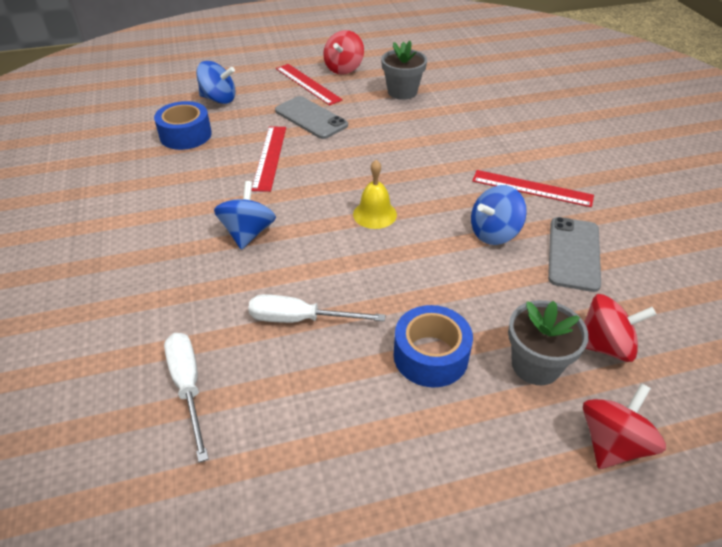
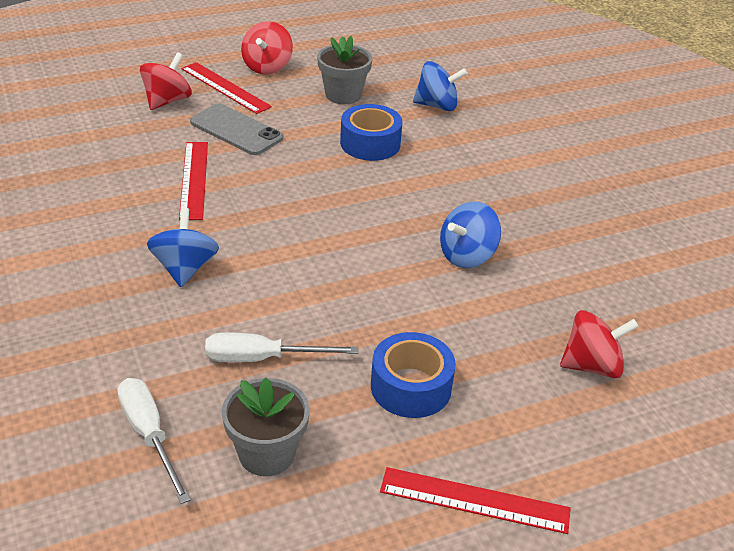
camera: 10 degrees left, 5 degrees down
(185, 135) = (83, 155): blue tape -> blue tape (370, 143)
(219, 99) = (116, 109): blue spinning top -> blue spinning top (437, 105)
(374, 214) = (330, 241): yellow bell -> none
(532, 188) = (505, 204): red ruler -> red ruler (474, 500)
(535, 365) = (522, 389): grey flower pot -> grey flower pot (266, 454)
(573, 253) = (555, 274): grey phone -> none
(612, 443) = (603, 457): red spinning top -> red spinning top (167, 101)

